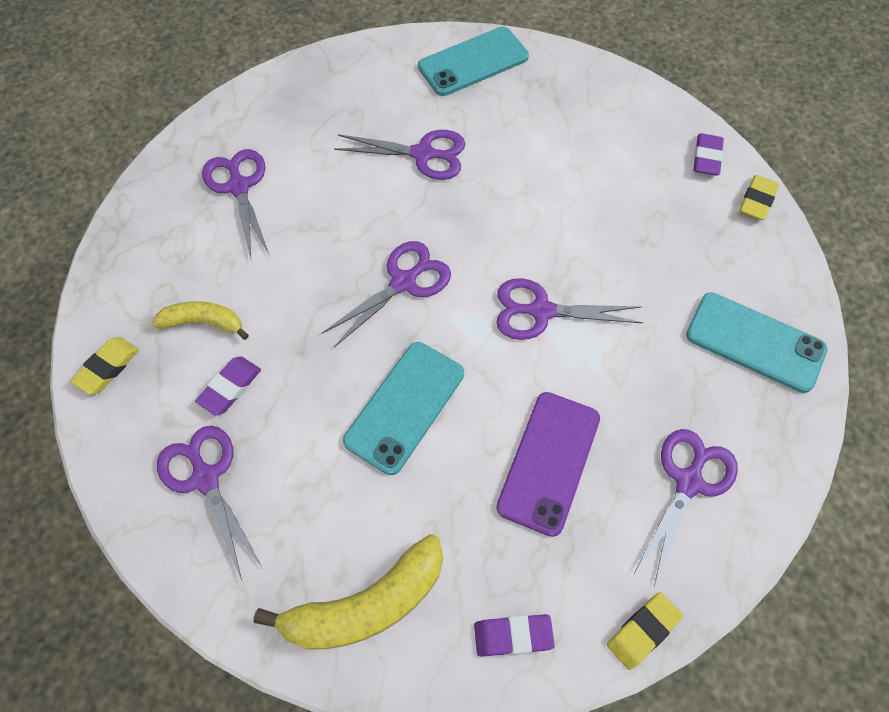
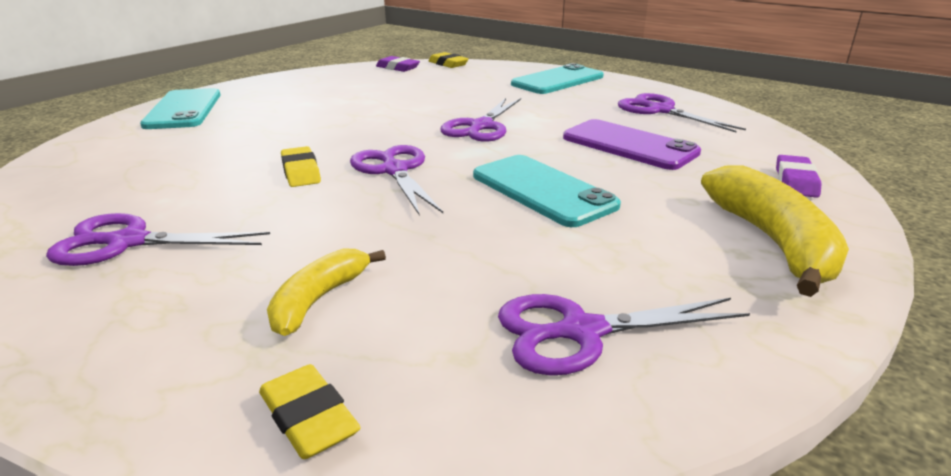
camera: 70 degrees left, 35 degrees down
(230, 387) = (445, 292): purple eraser -> none
(423, 154) = (253, 141): purple scissors -> none
(643, 631) = (783, 140): yellow eraser -> yellow eraser (301, 172)

